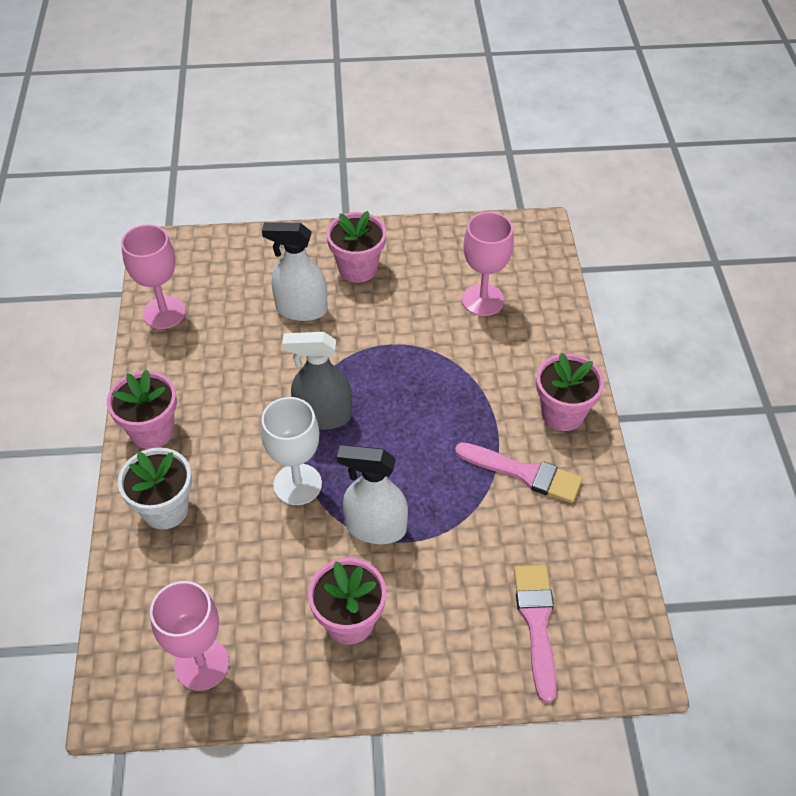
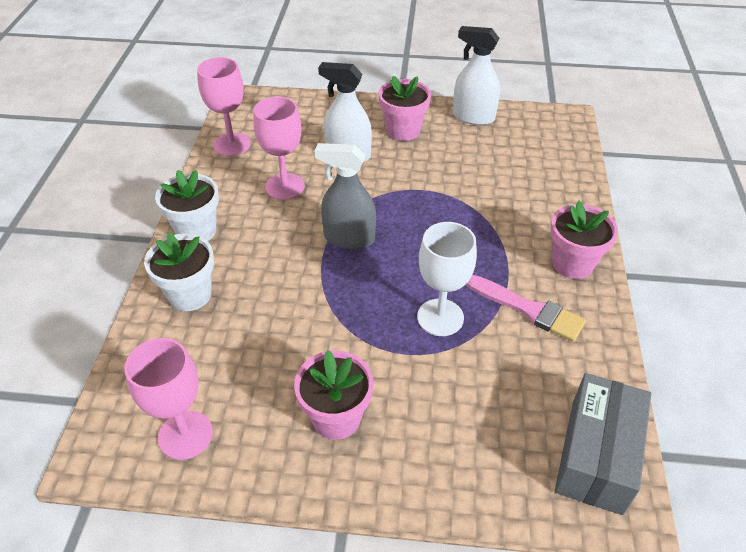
camera: 10 degrees right, 5 degrees down
(152, 431) = (196, 231): pink flower pot -> white flower pot
(297, 484) = (313, 290): white goblet -> white goblet (440, 317)
(375, 528) = (378, 337): white spray bottle -> white spray bottle (473, 117)
(483, 300) = (509, 165): pink goblet -> pink goblet (285, 186)
(537, 623) = (524, 449): pink brush -> none
(605, 618) = (596, 455): none -> grey box

